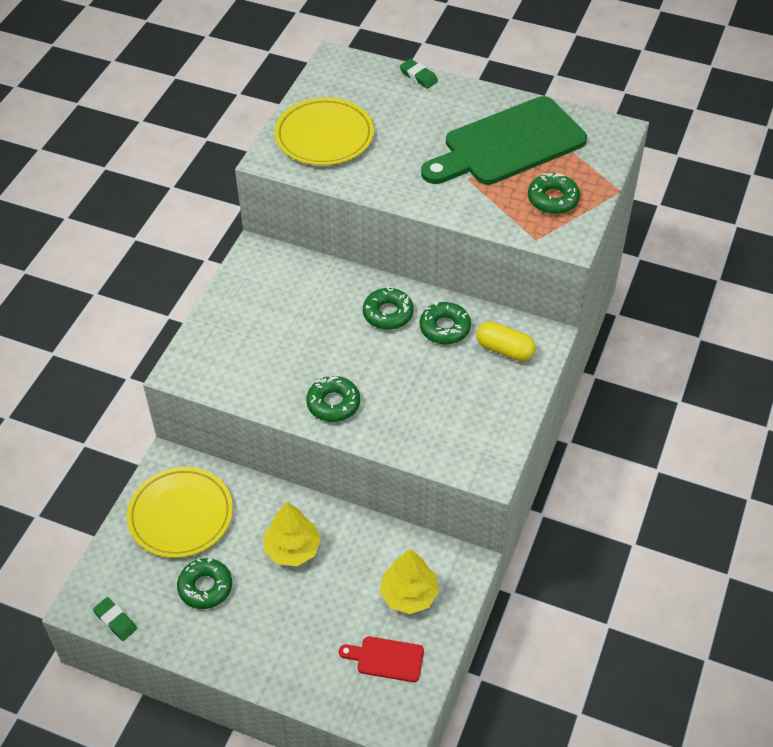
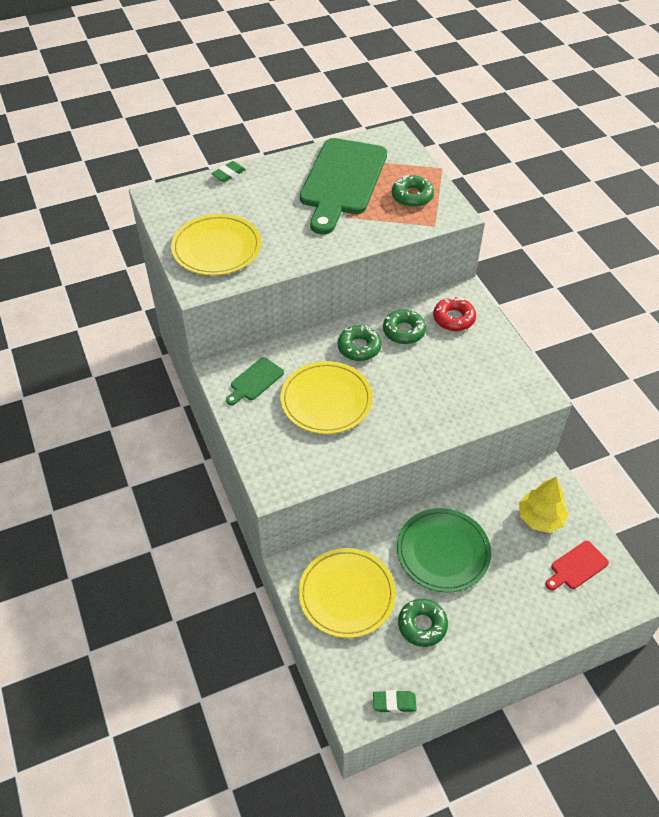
camera: 45 degrees left, 0 degrees up
(271, 279) = (255, 381): none -> green cutting board
(292, 549) = (443, 552): yellow tree -> green plate
(304, 336) = (326, 400): none -> yellow plate
(333, 403) = (400, 427): green donut -> none
(418, 76) = (228, 174): green eraser -> green eraser turned 45 degrees counterclockwise
(504, 350) = (453, 318): yellow capsule -> red donut

